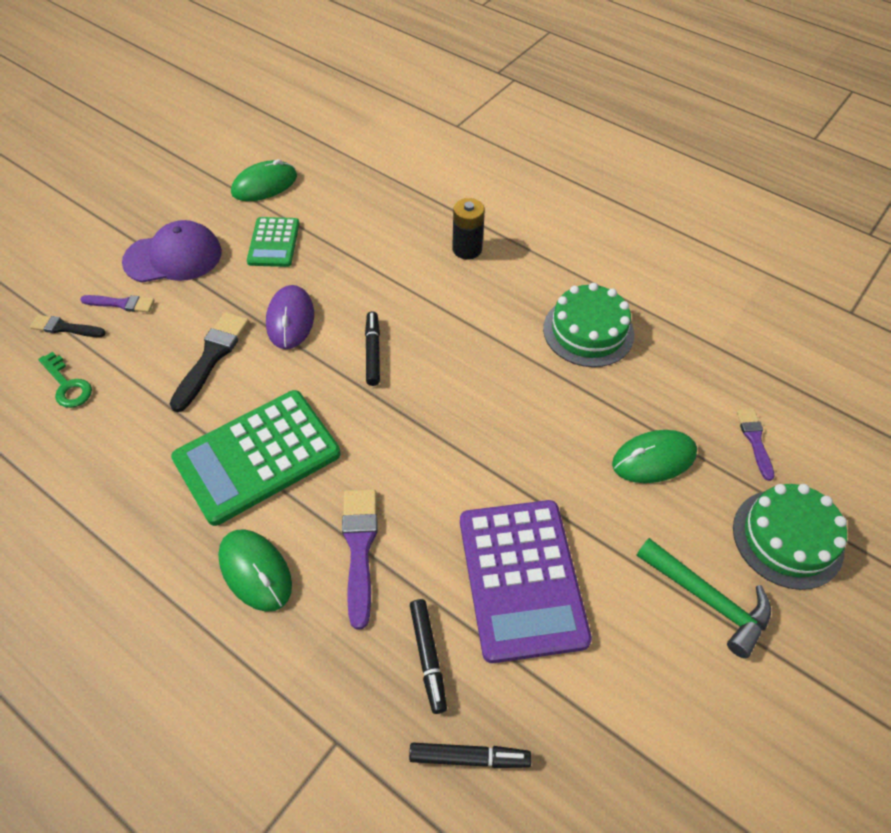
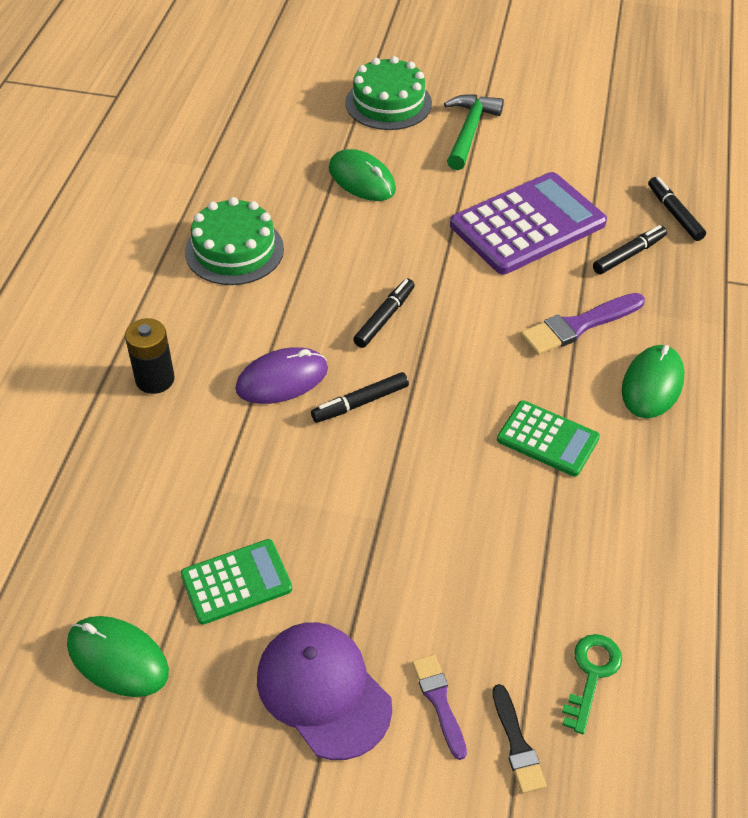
camera: 115 degrees left, 5 degrees down
(211, 357) = (458, 546): black brush -> none
(257, 456) = (547, 439): green calculator -> green calculator, size x0.56
(290, 319) = (357, 498): purple mouse -> purple mouse (282, 379)
(453, 402) = (384, 318): none -> black marker
(754, 440) = (304, 130): purple brush -> none

